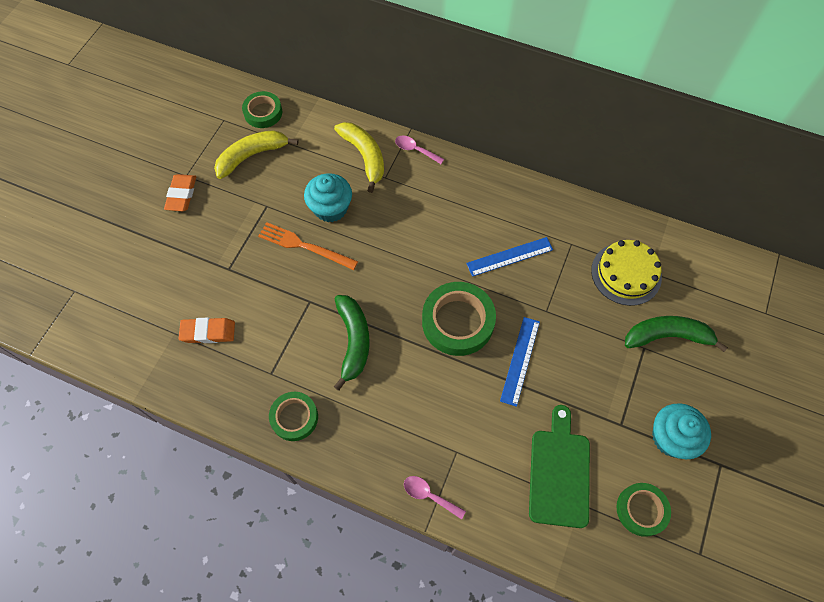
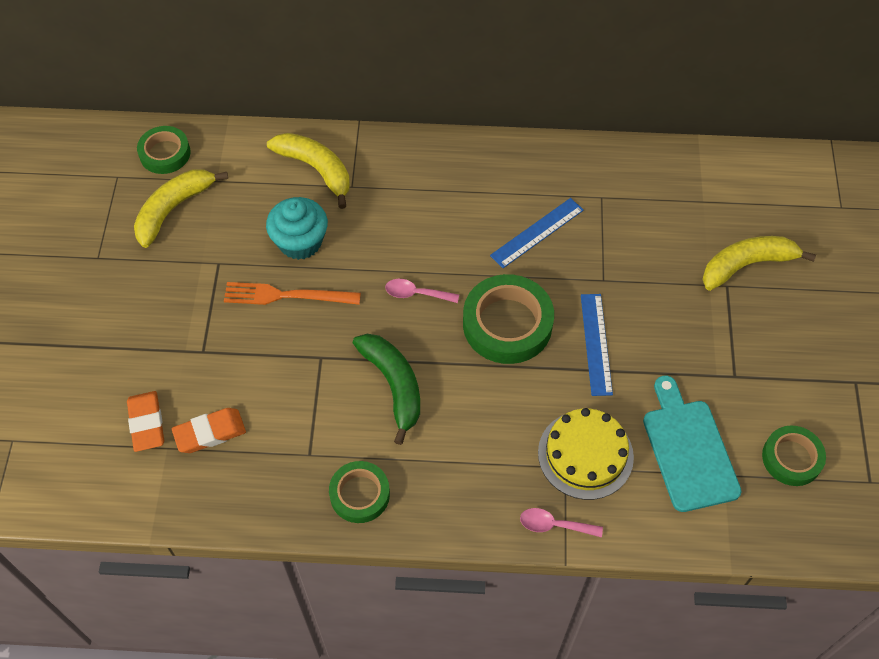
camera: 20 degrees left, 5 degrees down
(182, 195) = (102, 282): orange eraser -> orange eraser (147, 423)
(415, 150) = (375, 144): pink spoon -> pink spoon (416, 293)
(559, 472) = (688, 450): green cutting board -> turquoise cutting board
(626, 273) = (675, 211): yellow cake -> yellow cake (585, 454)
(667, 336) = (747, 265): green banana -> yellow banana
(671, 437) = (793, 371): turquoise cupcake -> none

